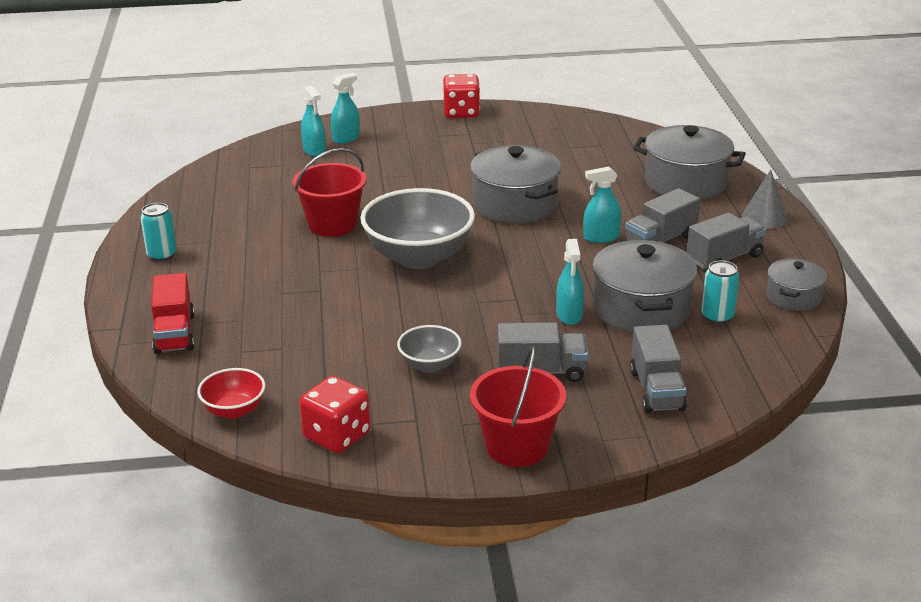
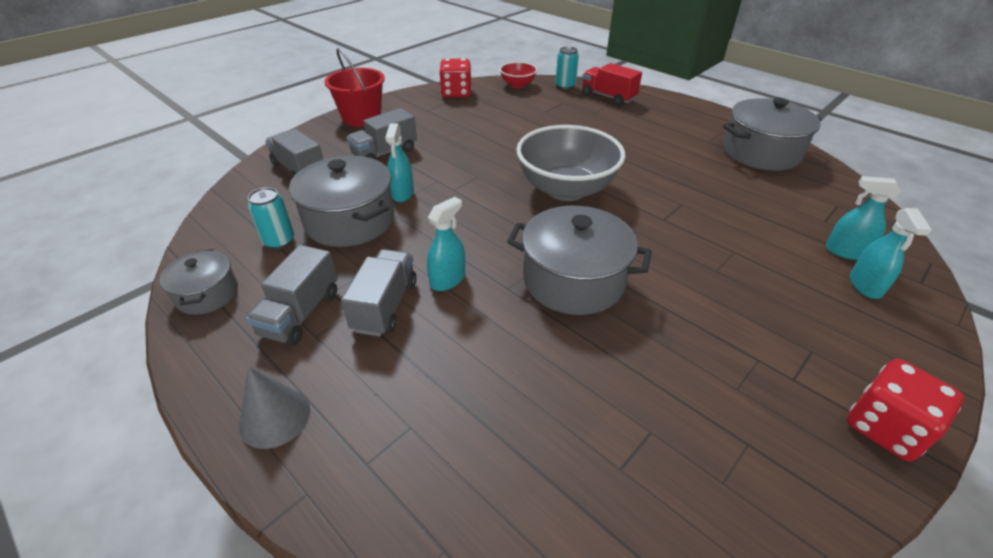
camera: 140 degrees right, 10 degrees up
(162, 255) = (710, 124): turquoise can -> turquoise can (565, 86)
(332, 224) = (669, 186): red bucket -> none
(430, 365) = (455, 132): grey bowl -> none
(569, 315) = (402, 193): turquoise spray bottle -> turquoise spray bottle turned 135 degrees counterclockwise
(685, 182) = (425, 440): grey pot -> grey pot (761, 153)

